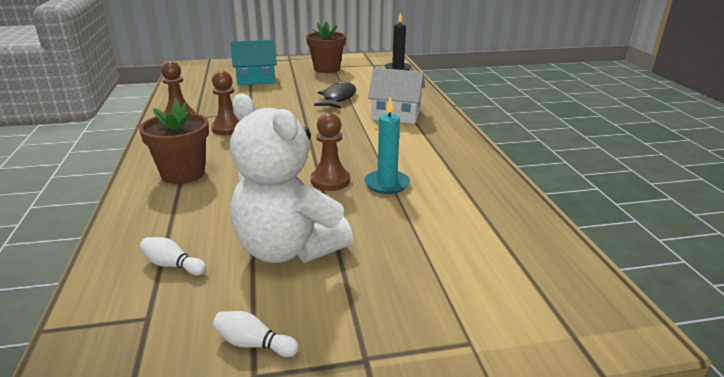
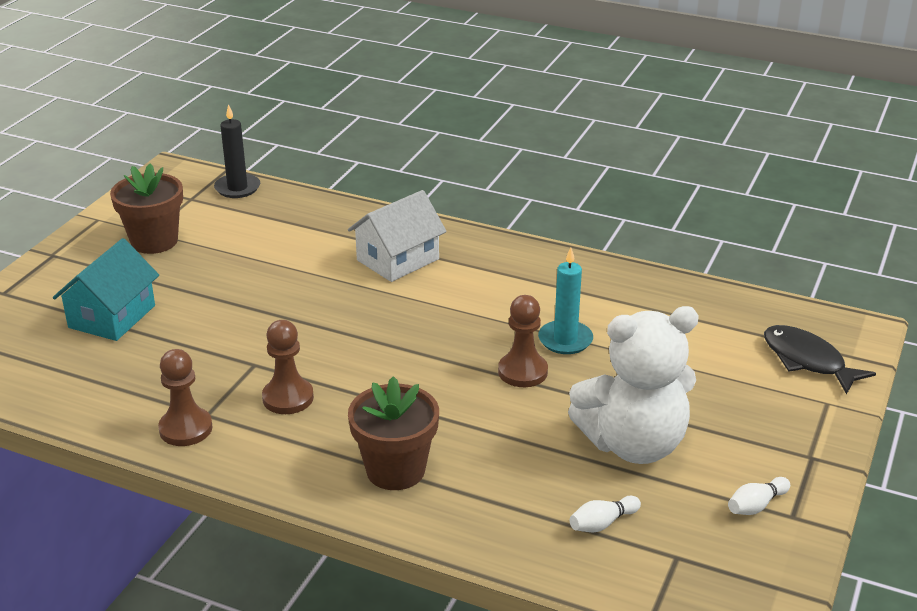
camera: 55 degrees left, 5 degrees up
(338, 98) = (288, 277): black fish -> black fish (807, 361)

